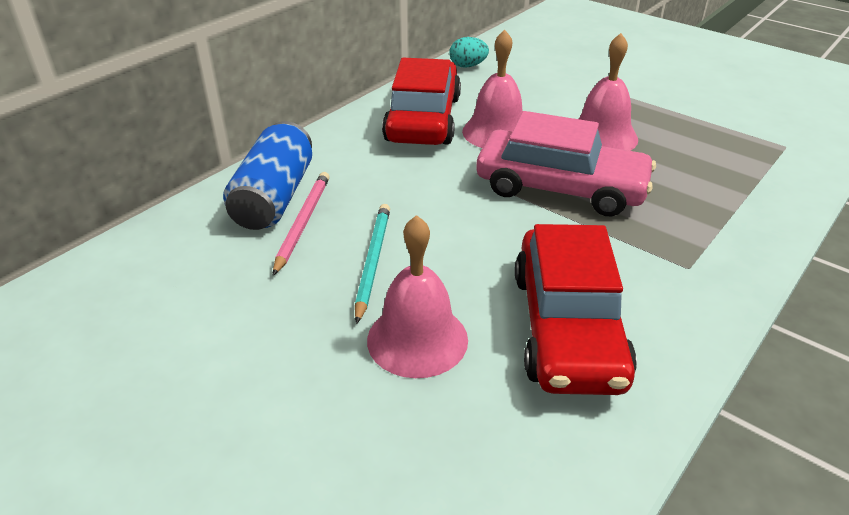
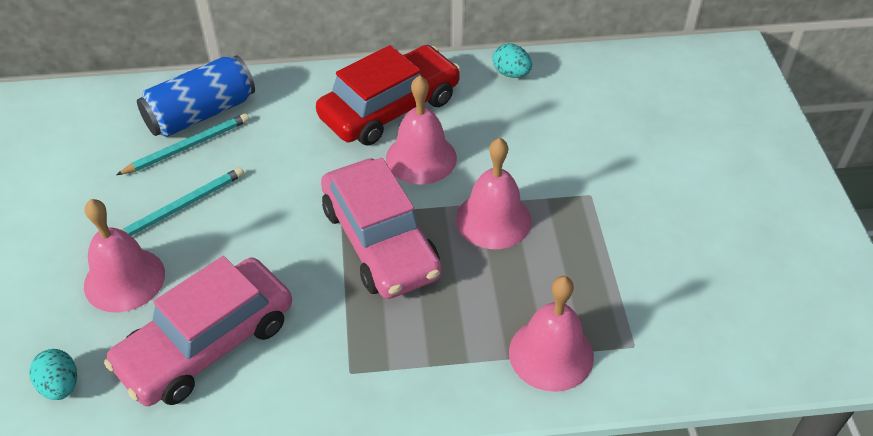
camera: 45 degrees right, 10 degrees up
(303, 223) = (187, 147): pink pencil -> turquoise pencil
(510, 456) = (60, 386): none -> turquoise egg
(568, 327) = (207, 344): red car -> pink car
(762, 176) = (551, 354): none -> pink bell

